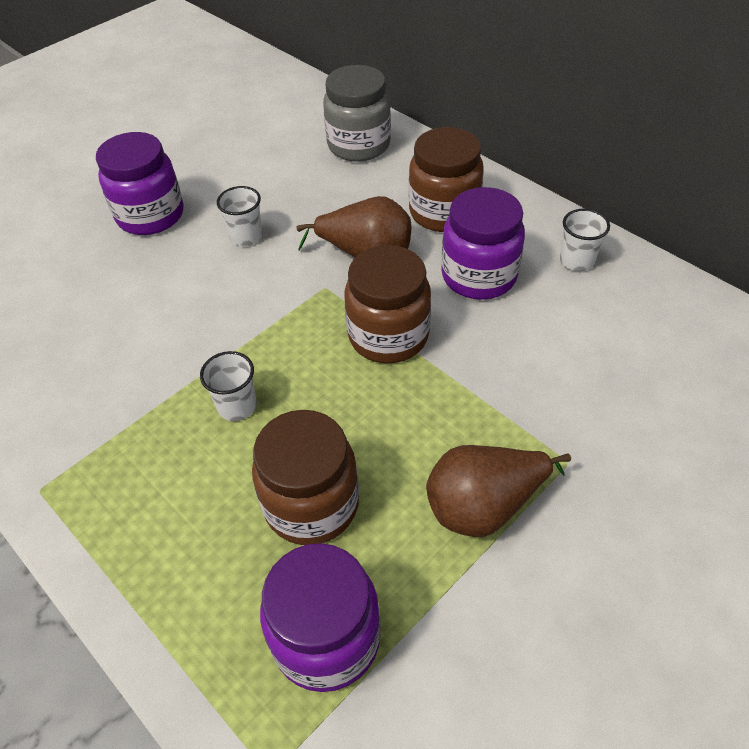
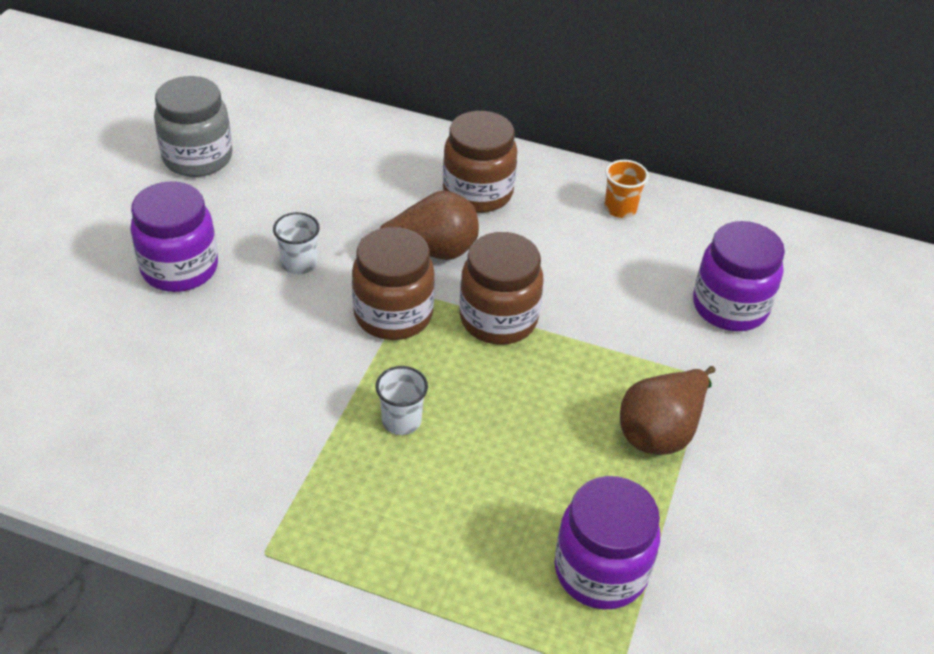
camera: 30 degrees left, 5 degrees down
(311, 504) = (523, 478): brown jar -> brown jar (393, 315)
(359, 145) = (352, 144): grey jar -> grey jar (197, 158)
(479, 276) = (545, 244): purple jar -> purple jar (730, 307)
(577, 260) = (620, 208): white cup -> orange cup

